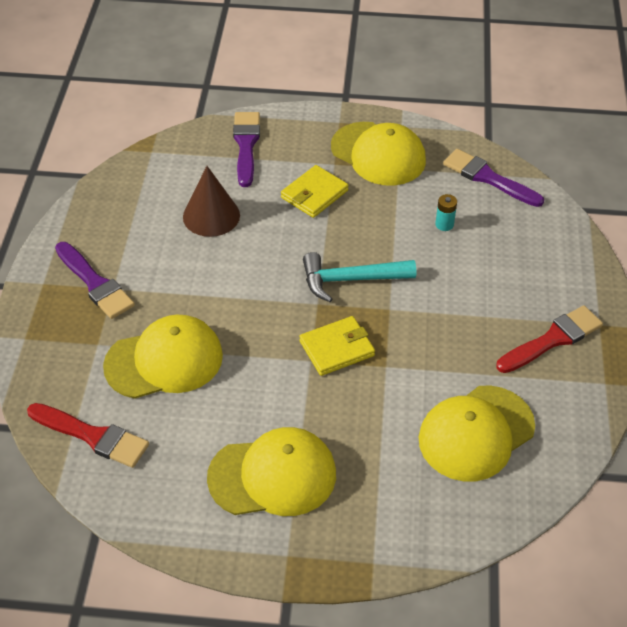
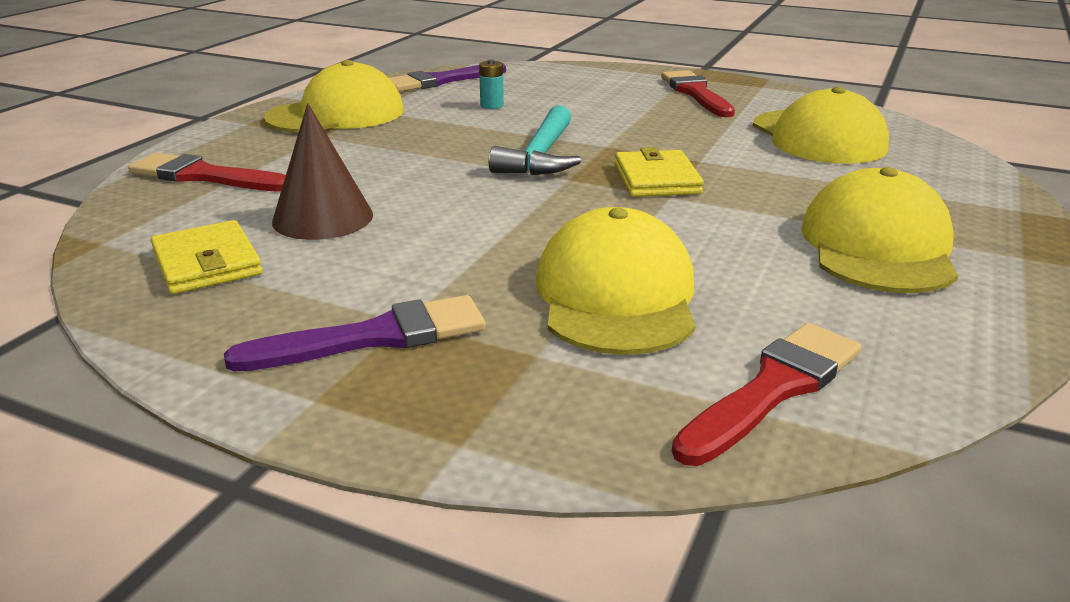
camera: 70 degrees left, 20 degrees down
(246, 145) = (204, 176): purple brush -> red brush
(314, 194) = (363, 153): yellow wallet -> yellow wallet (207, 263)

